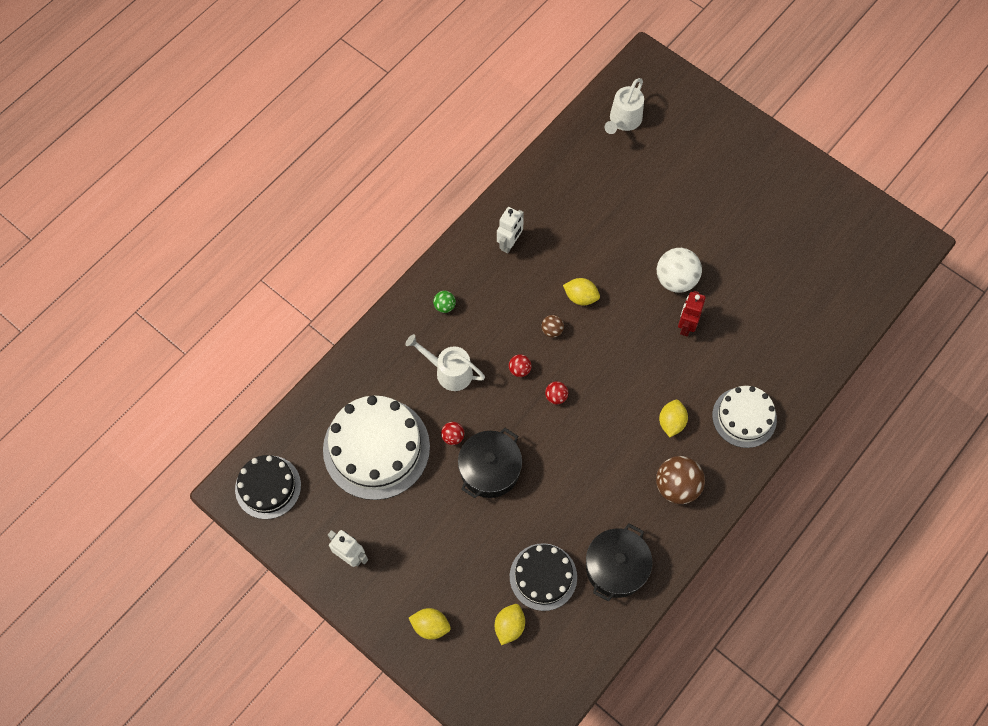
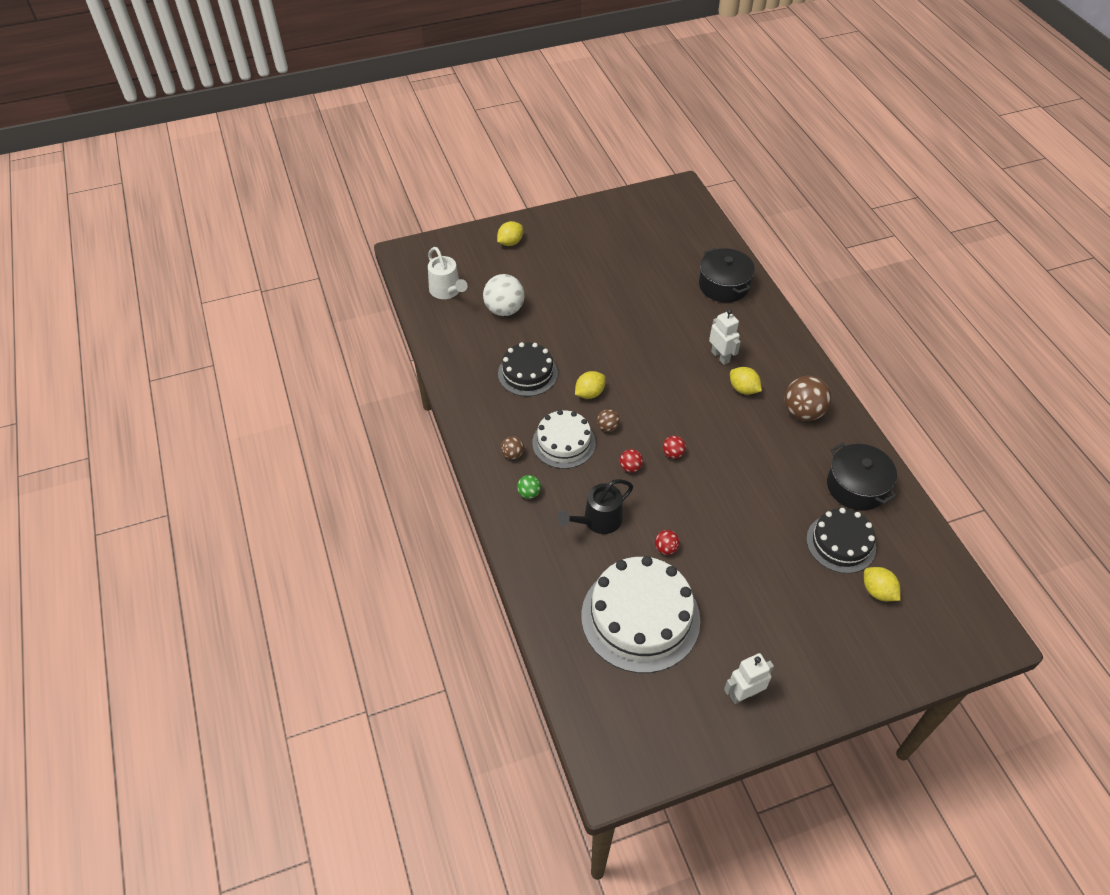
camera: 60 degrees left, 15 degrees down
(268, 487) = (626, 739): black cake -> black cake (527, 373)
(430, 626) = (850, 656): yellow lemon -> yellow lemon (510, 242)
(449, 371) = (597, 521): white watering can -> black watering can
(476, 273) = (512, 454): none -> brown ball
(490, 469) = (715, 535): black pot -> black pot (723, 285)
(510, 243) = (502, 417): white robot -> white robot (720, 357)
(676, 280) = (617, 327): white ball -> white ball (504, 310)
(686, 325) = (662, 340): red robot -> none
(744, 417) = (765, 343): white cake -> white cake (563, 443)

